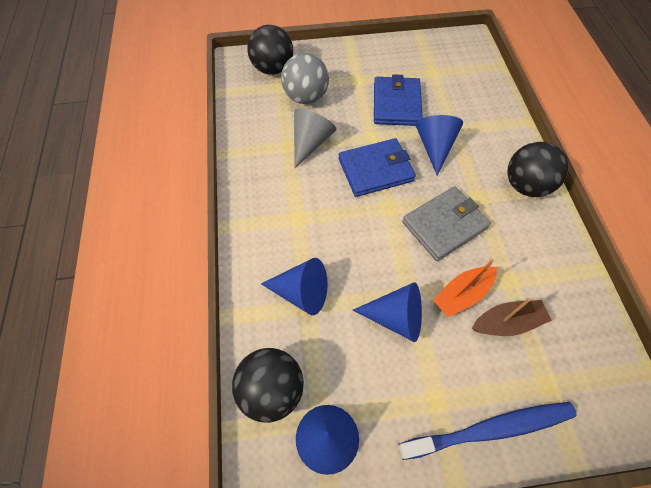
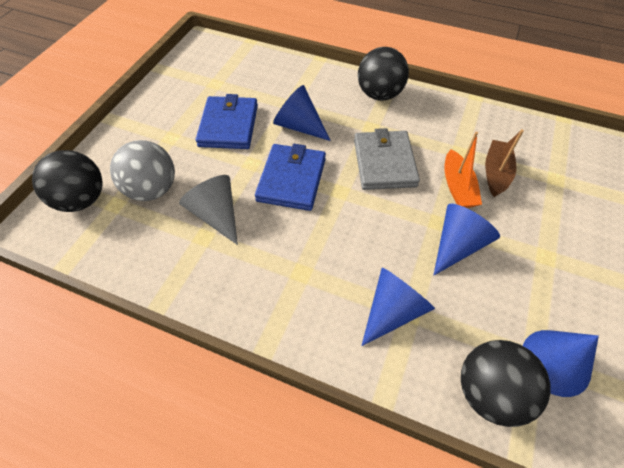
camera: 60 degrees left, 5 degrees down
(396, 104) = (229, 126): blue wallet -> blue wallet turned 60 degrees clockwise
(490, 429) = (581, 233): blue toothbrush -> none

